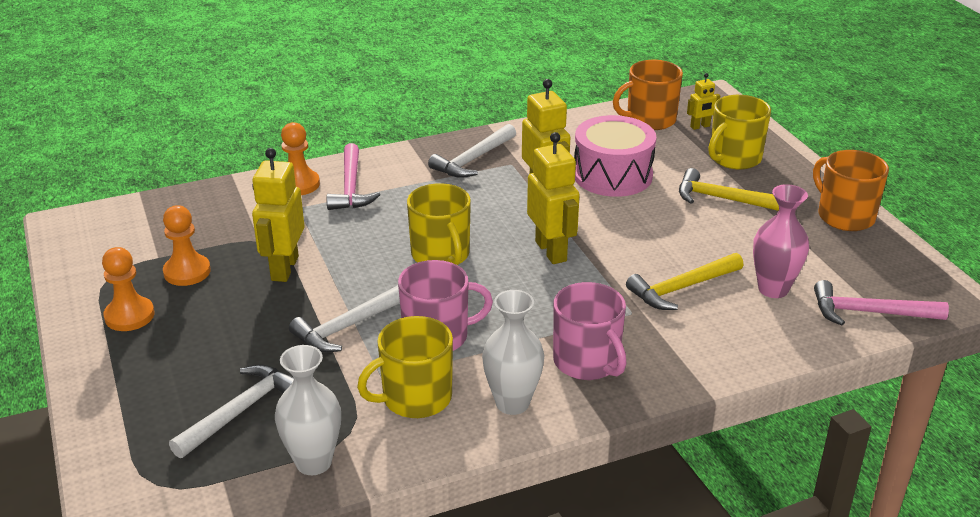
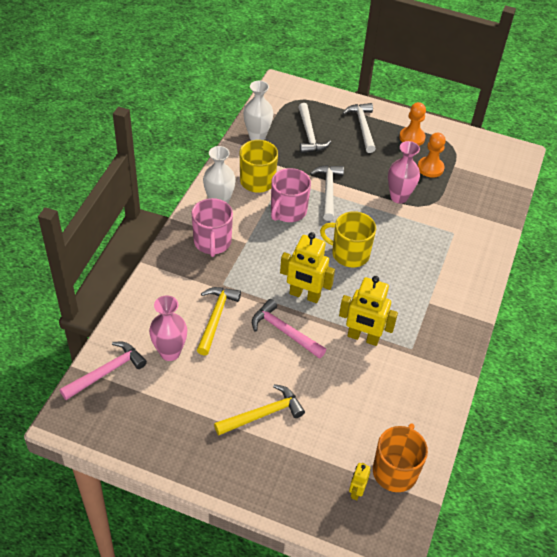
camera: 130 degrees right, 15 degrees up
(284, 268) = (399, 197): yellow robot -> pink vase
(299, 184) = (479, 246): orange pawn -> none
(351, 187) = (455, 264): pink hammer -> pink hammer (284, 331)
(473, 160) = (434, 334): white hammer -> white hammer (362, 127)
(587, 362) = (212, 242): pink mug -> pink mug turned 105 degrees counterclockwise
(612, 175) = (347, 384): pink drum -> none
(734, 158) = (298, 468): yellow mug -> none
(844, 216) = (179, 456): orange mug -> none

